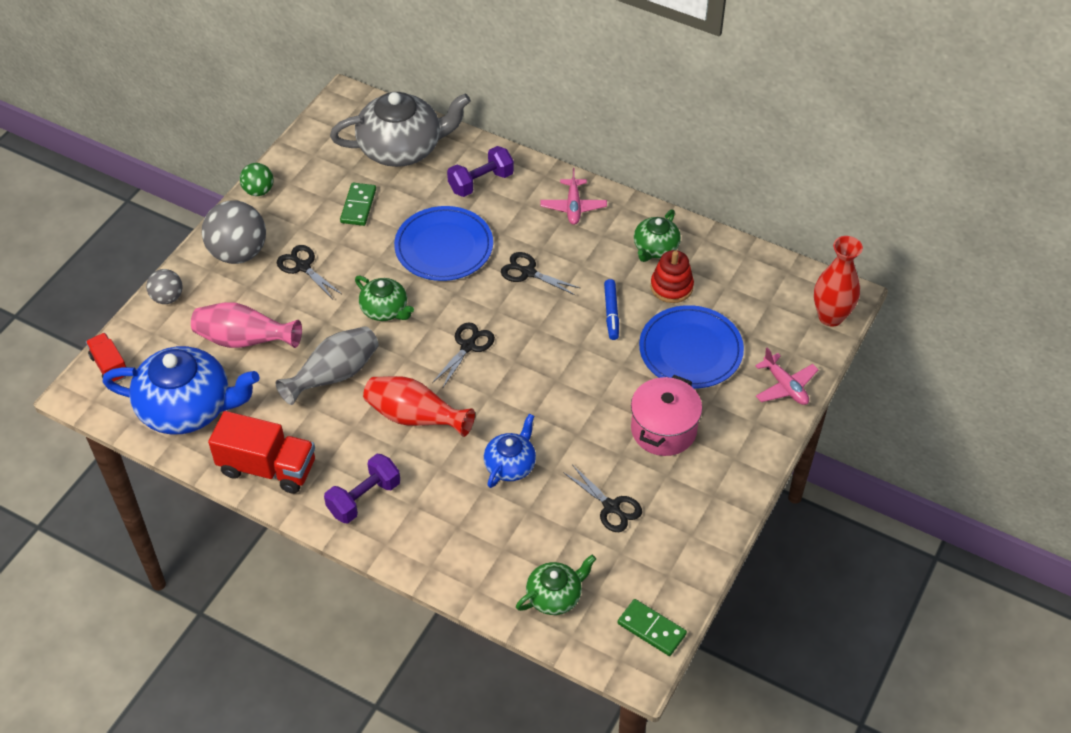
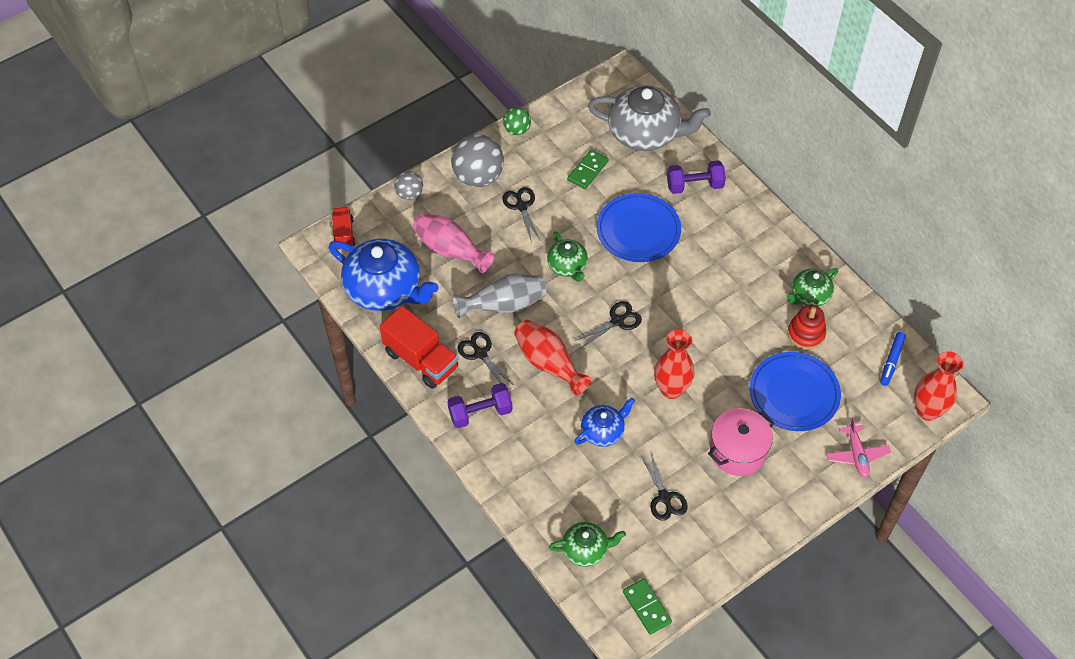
camera: 25 degrees right, 5 degrees up
(528, 272) = (695, 277): black scissors -> black scissors (480, 354)
(561, 394) = (671, 389): none -> red vase
(573, 207) = (759, 234): pink plane -> none
(611, 313) = (745, 337): blue marker -> blue marker (891, 361)

